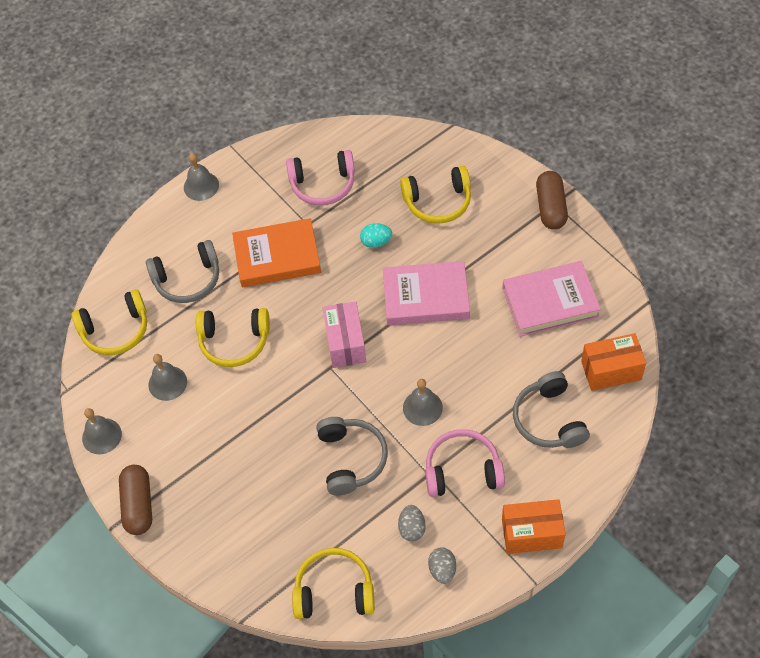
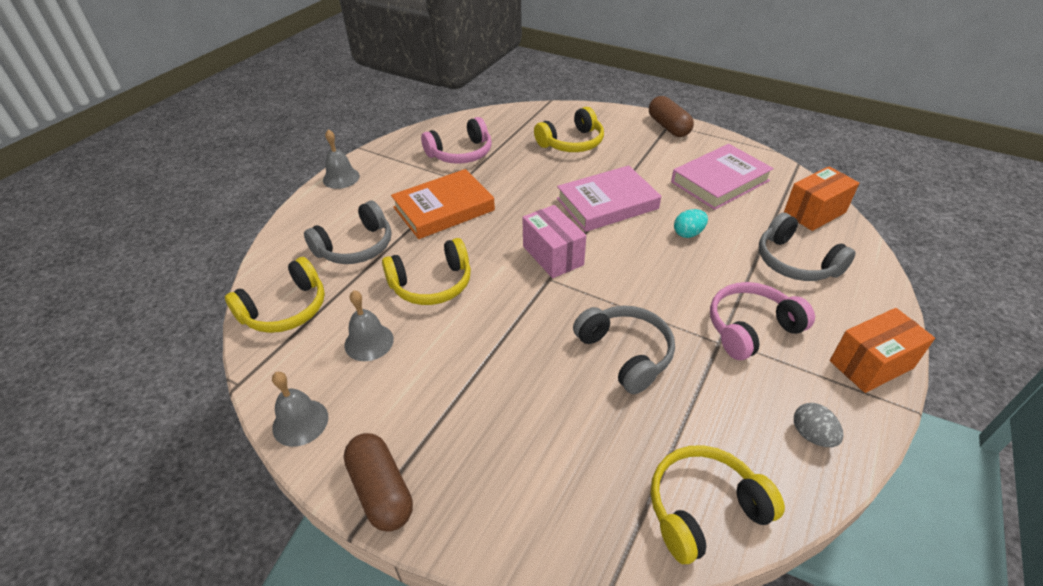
camera: 25 degrees left, 15 degrees down
(376, 242) = (534, 178): turquoise egg -> turquoise egg (688, 233)
(412, 528) = (743, 402): grey egg -> none
(422, 407) = (667, 286): grey bell -> none

